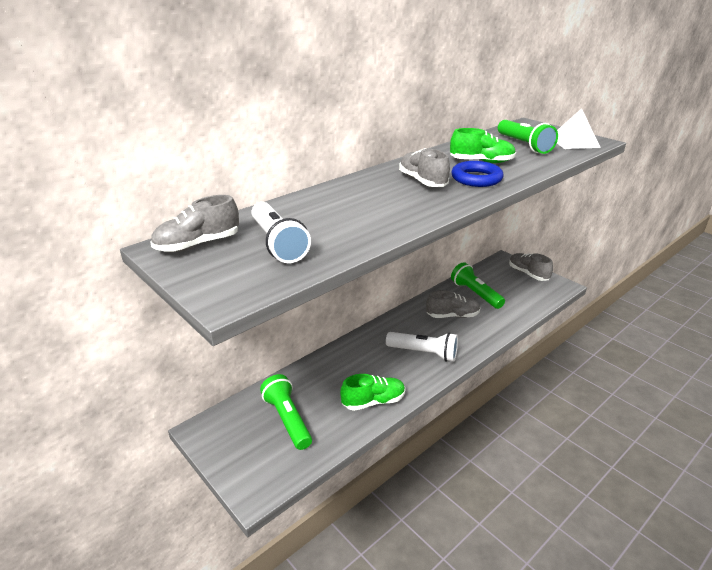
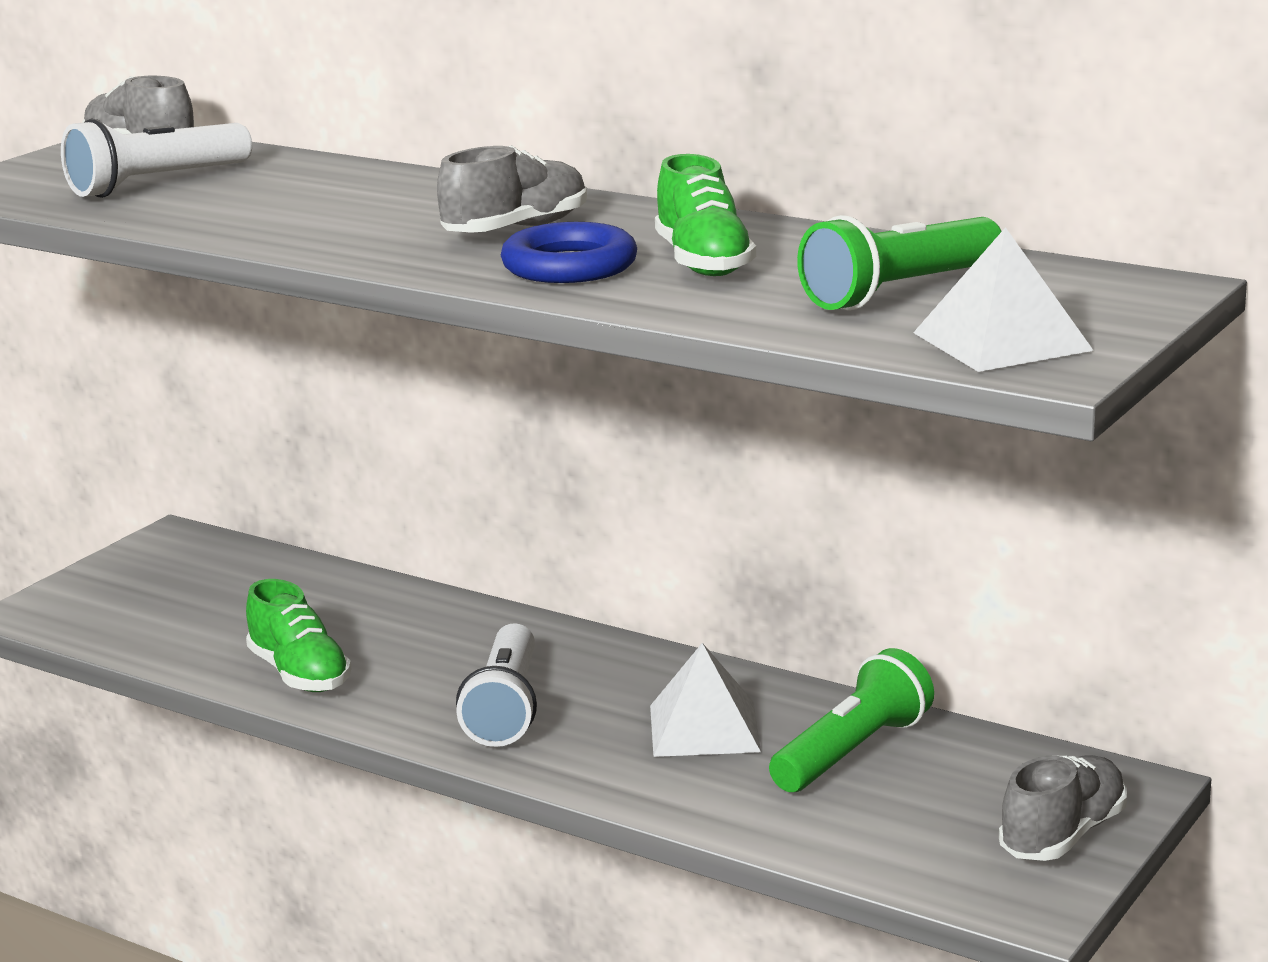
camera: 75 degrees right, 10 degrees down
(287, 419) = (220, 601): green flashlight -> none
(452, 315) = (704, 728): grey shoe -> white pyramid

